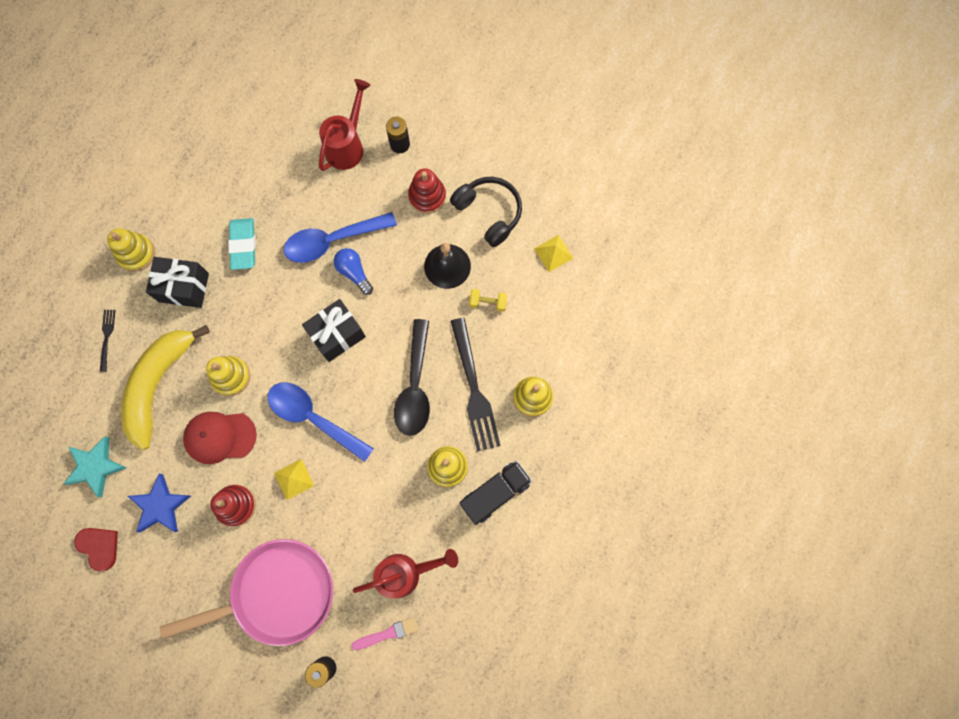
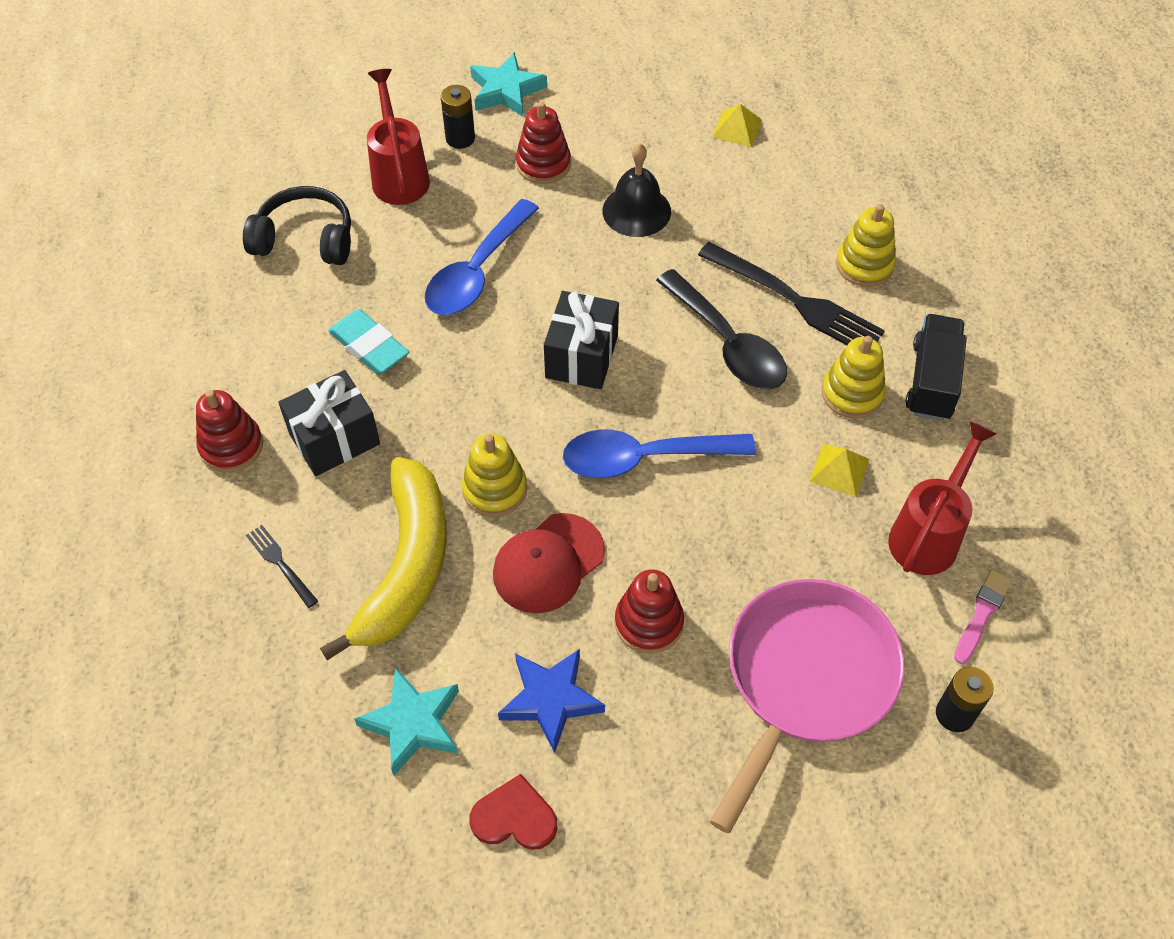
camera: 40 degrees left, 20 degrees down
(136, 253) = (231, 446): yellow stacking toy -> red stacking toy
(158, 385) = (406, 566): yellow banana -> yellow banana turned 150 degrees counterclockwise
(294, 479) = (690, 539): yellow pyramid -> yellow pyramid (839, 470)
(354, 272) = (536, 285): blue light bulb -> none
(453, 129) = (506, 90): none -> turquoise star
(488, 302) = (718, 214): yellow dumbbell -> none
(489, 212) = (628, 137): black headphones -> black headphones (305, 239)

